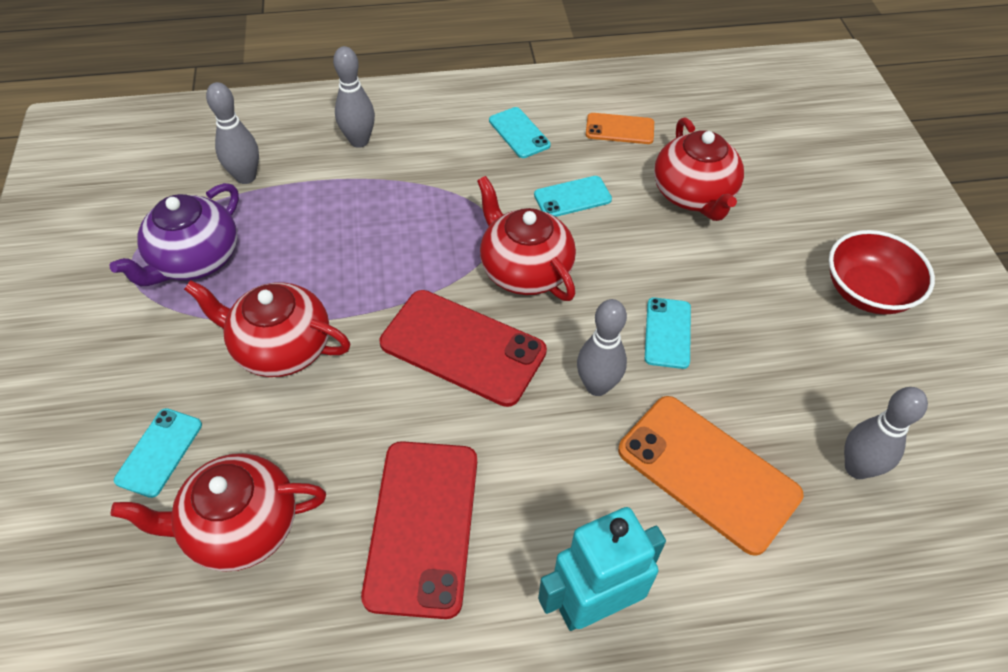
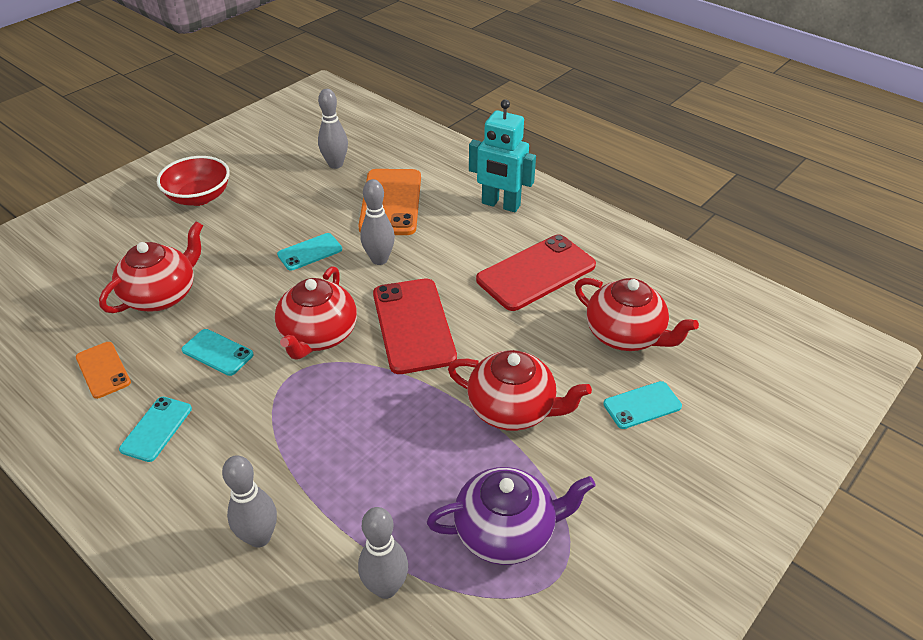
camera: 130 degrees left, 10 degrees down
(281, 348) = (513, 409): red teapot -> red teapot turned 45 degrees counterclockwise

